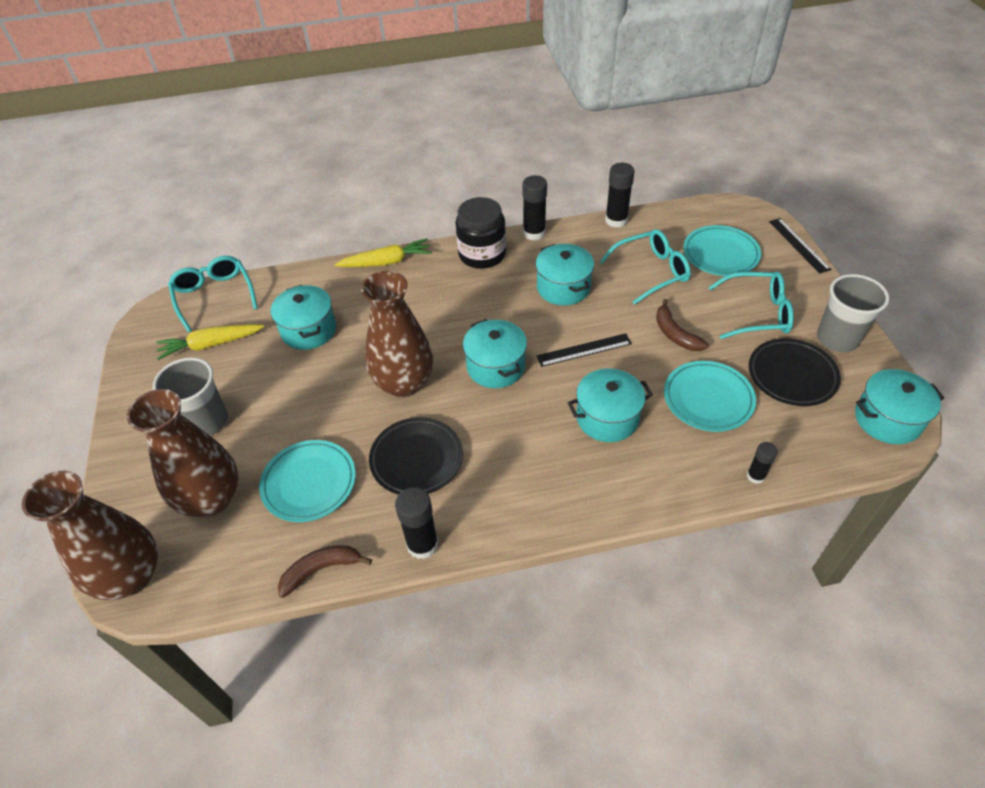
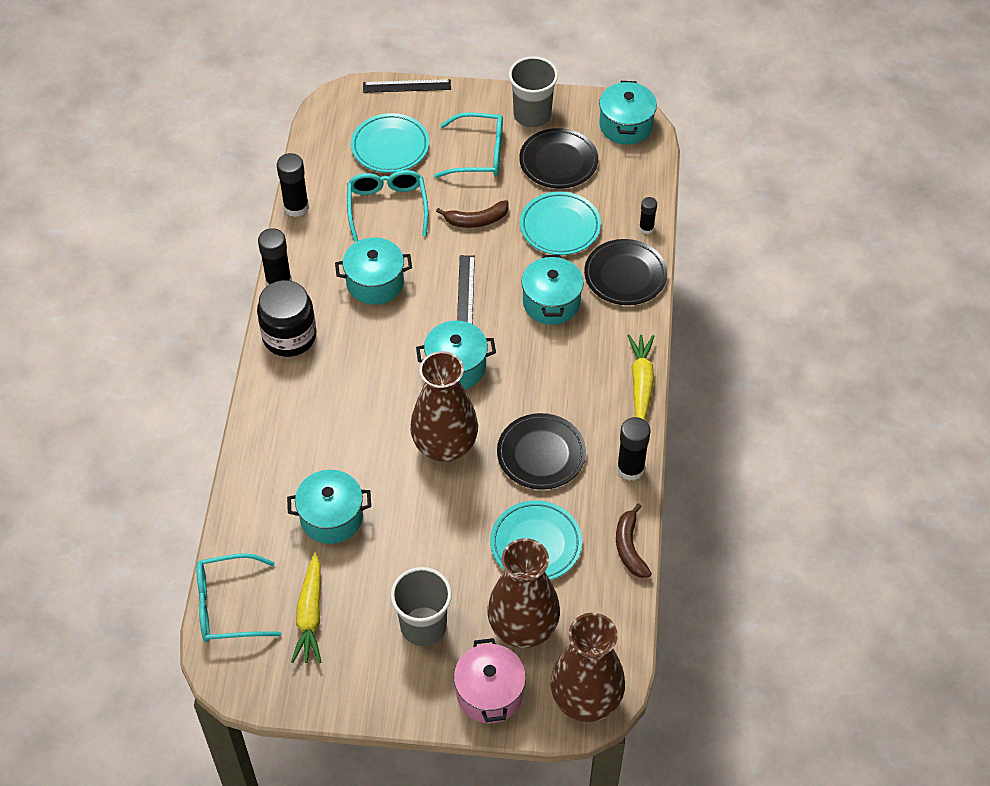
camera: 75 degrees left, 5 degrees up
(137, 491) = (489, 693): none -> pink pot
(386, 262) = (256, 426): yellow carrot -> yellow carrot (641, 383)
(677, 473) = (625, 276): none -> black plate
(756, 313) = (478, 154): turquoise glasses -> turquoise glasses turned 75 degrees clockwise

